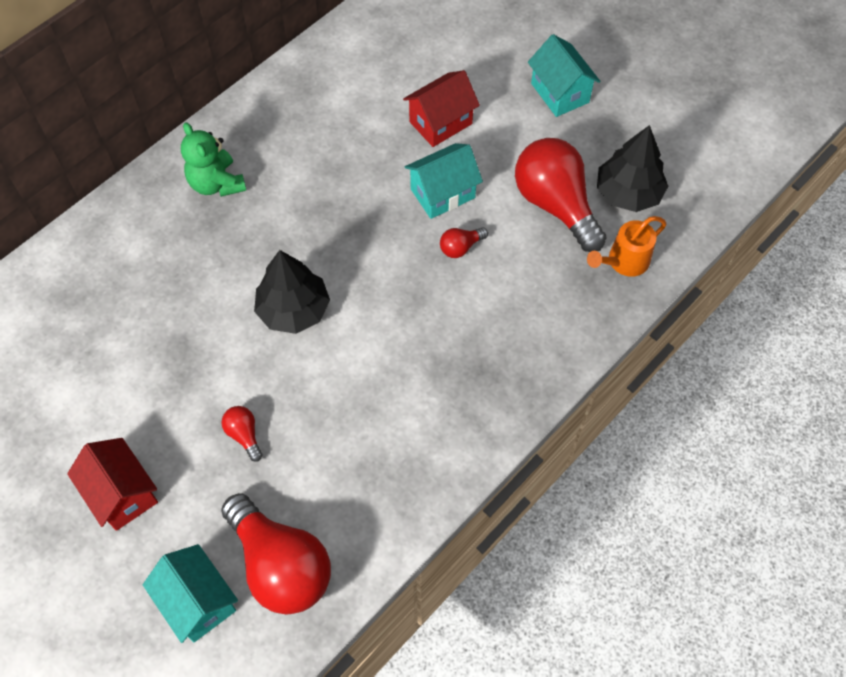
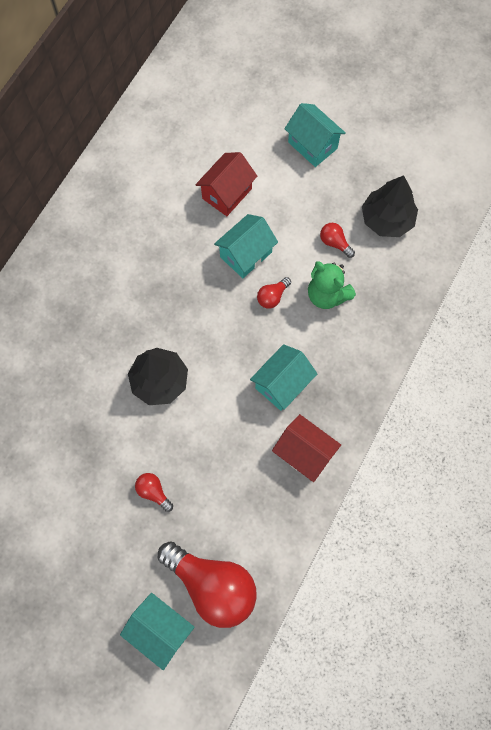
camera: 15 degrees left, 10 degrees up
(122, 494) = (76, 563): red house -> red house (304, 453)
(216, 183) = (65, 289): green teddy bear -> green teddy bear (327, 295)
(442, 349) = (282, 384): none -> turquoise house
(555, 205) = (334, 243): red light bulb -> red light bulb, size x0.43
(623, 262) = (398, 278): orange watering can -> none

